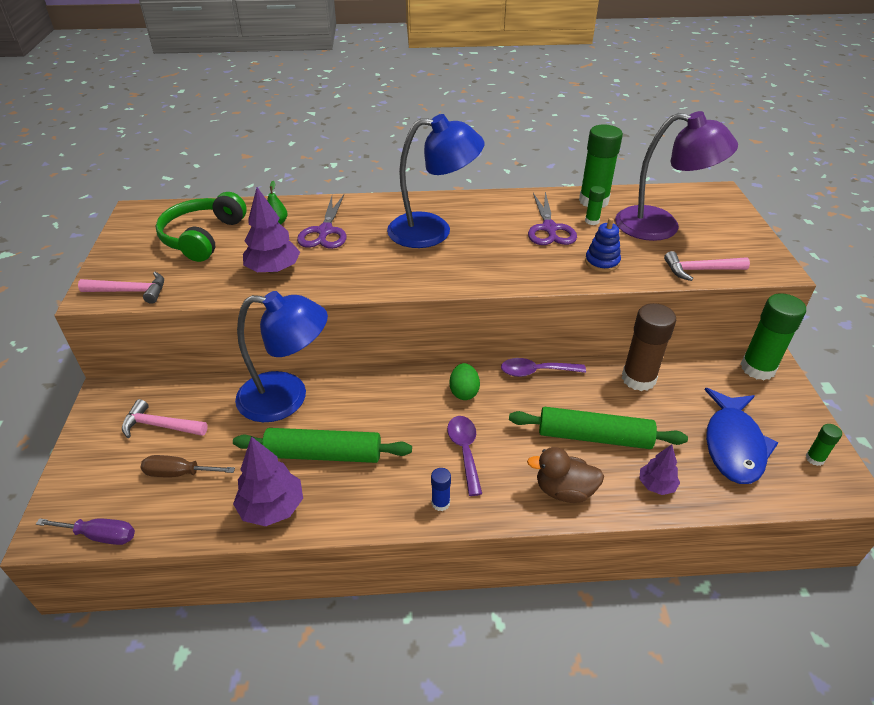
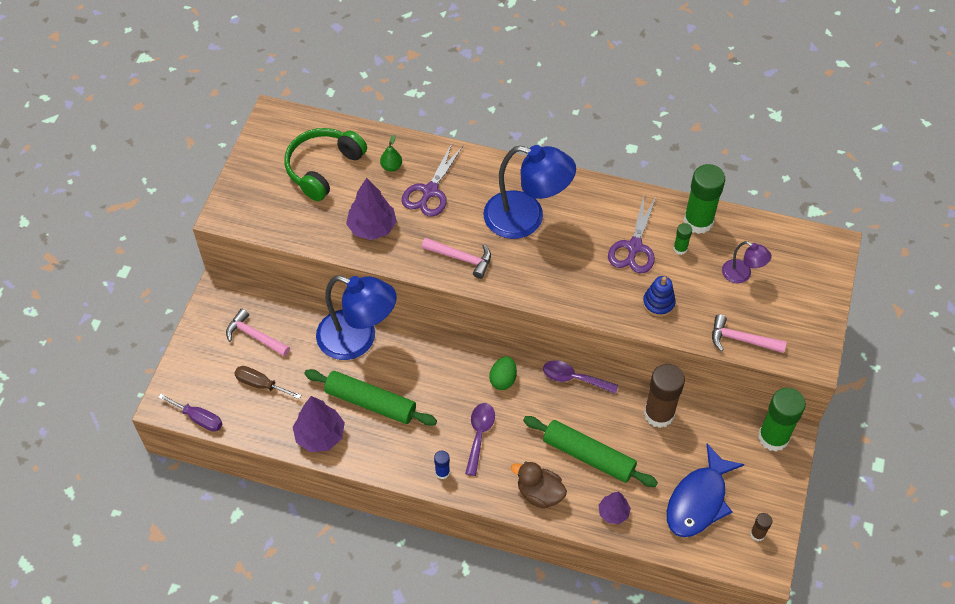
camera: 20 degrees right, 15 degrees up
(130, 291) = (253, 219): pink hammer -> pink hammer (461, 258)
(661, 226) = (742, 274): purple lamp -> purple lamp, size x0.48
(814, 458) = (757, 534): green glue stick -> brown glue stick

